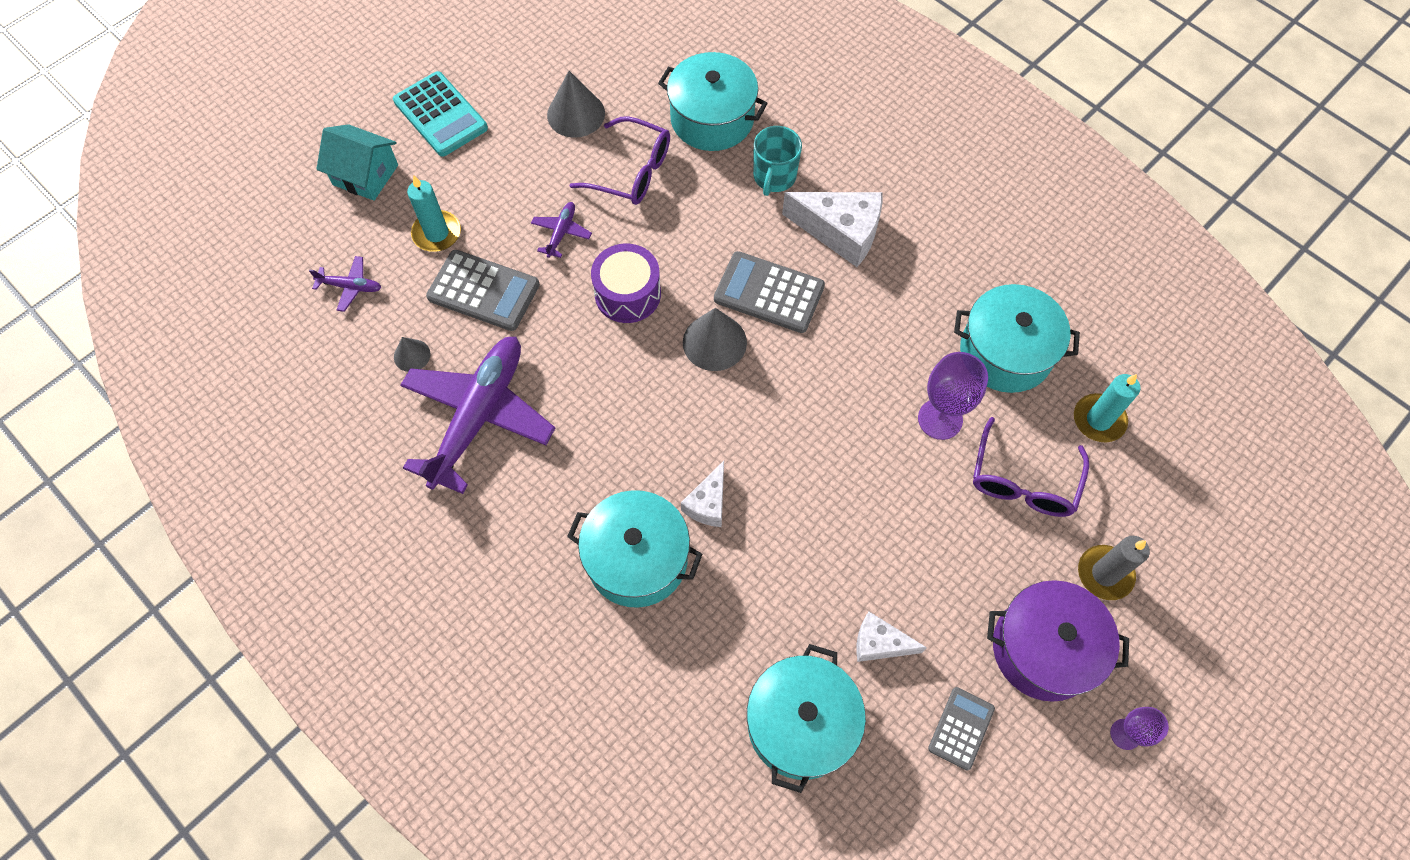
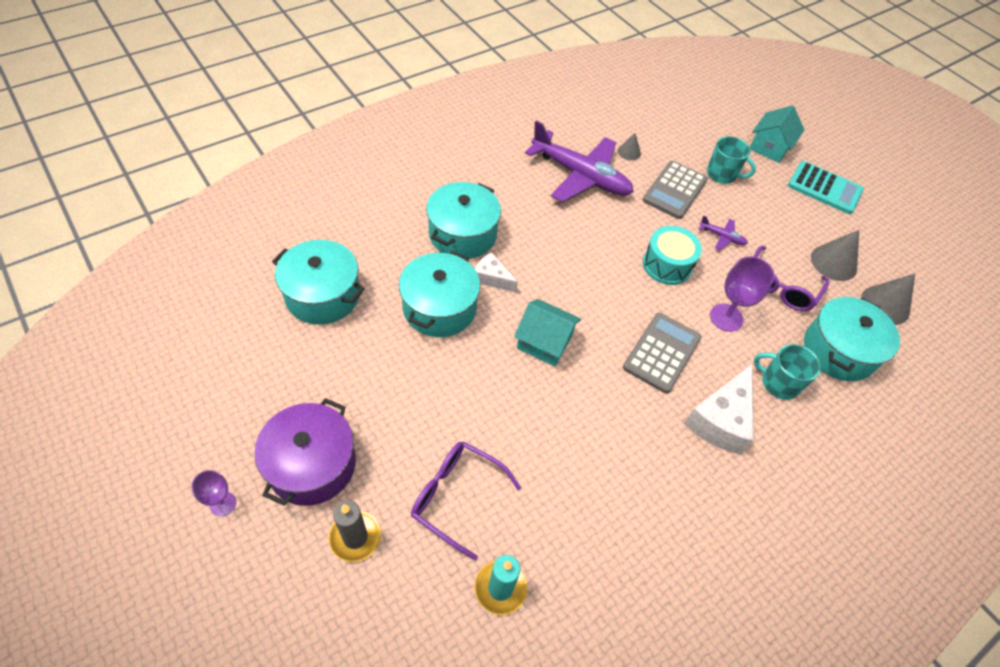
camera: 95 degrees right, 10 degrees down
(350, 287) = (682, 132): purple plane -> none
(437, 233) = (722, 174): turquoise candle -> turquoise mug
(440, 115) = (824, 188): turquoise calculator -> turquoise calculator turned 120 degrees counterclockwise
(627, 294) = (667, 265): purple drum -> turquoise drum
(714, 342) = (620, 308): grey cone -> grey cone (885, 305)
(792, 422) = (544, 342): none -> turquoise house
(879, 643) = (358, 354): white cheese -> none
(940, 419) = (527, 447): purple goblet -> purple goblet (726, 317)
(961, 728) = (279, 388): grey calculator -> none
(1005, 352) = (584, 524): turquoise pot -> turquoise pot (439, 308)

